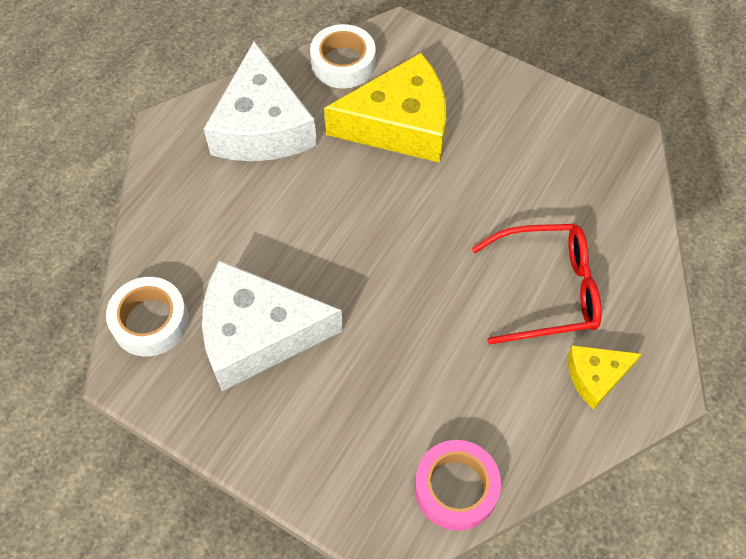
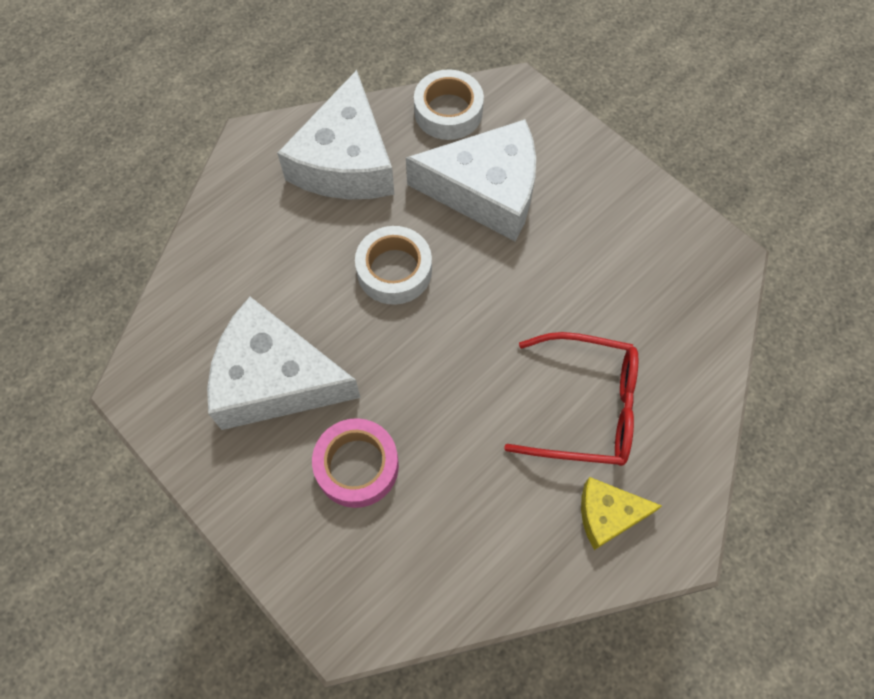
camera: 15 degrees right, 5 degrees up
(150, 321) = (174, 340): white tape -> white tape (394, 271)
(400, 124) = (486, 191): yellow cheese -> white cheese
(456, 488) = (423, 595): pink tape -> pink tape (357, 466)

